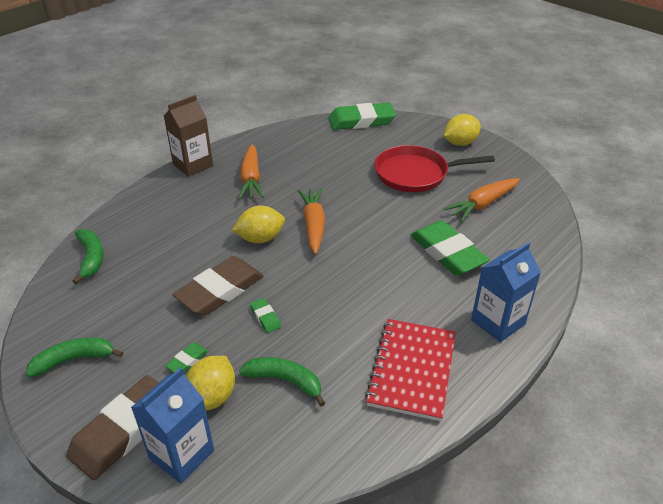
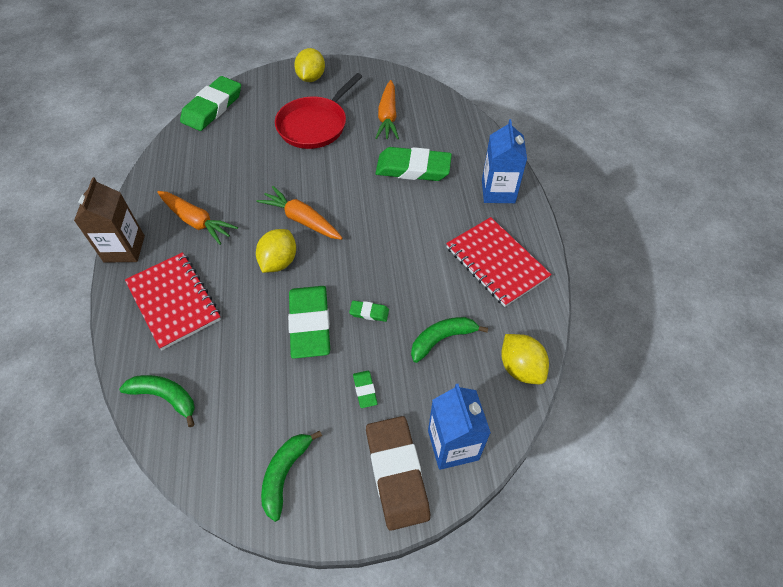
camera: 50 degrees left, 15 degrees up
(172, 212) = (173, 301): none -> red notebook
(212, 397) = (416, 394): yellow lemon -> yellow lemon (520, 368)
(220, 290) = (310, 324): brown eraser -> green eraser

